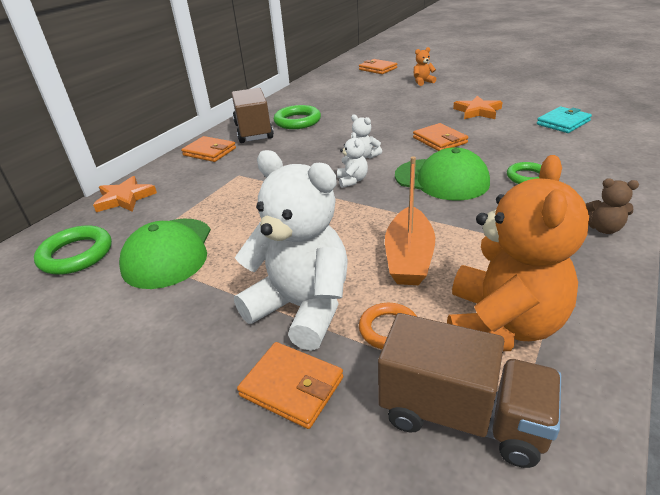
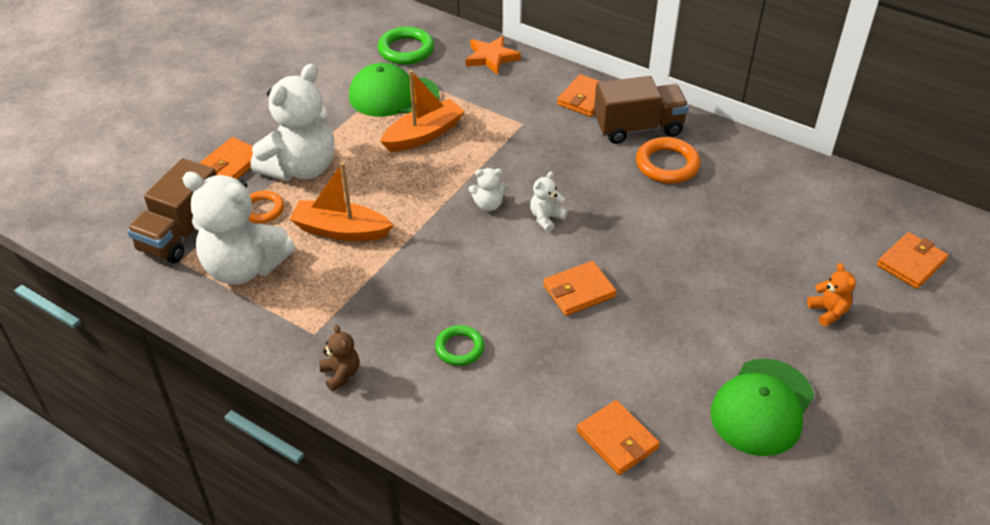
camera: 90 degrees right, 10 degrees up
(246, 224) = (423, 135): none -> orange boat
(297, 121) = (667, 164): green ring -> orange ring
(441, 179) = (472, 274): green cap -> green cap (762, 407)
(477, 111) = (678, 352): orange star -> none
(501, 325) = (244, 267): orange teddy bear -> white teddy bear
(563, 123) = (617, 440): turquoise wallet -> orange wallet
(603, 228) = (341, 374): brown teddy bear -> brown teddy bear turned 135 degrees clockwise

